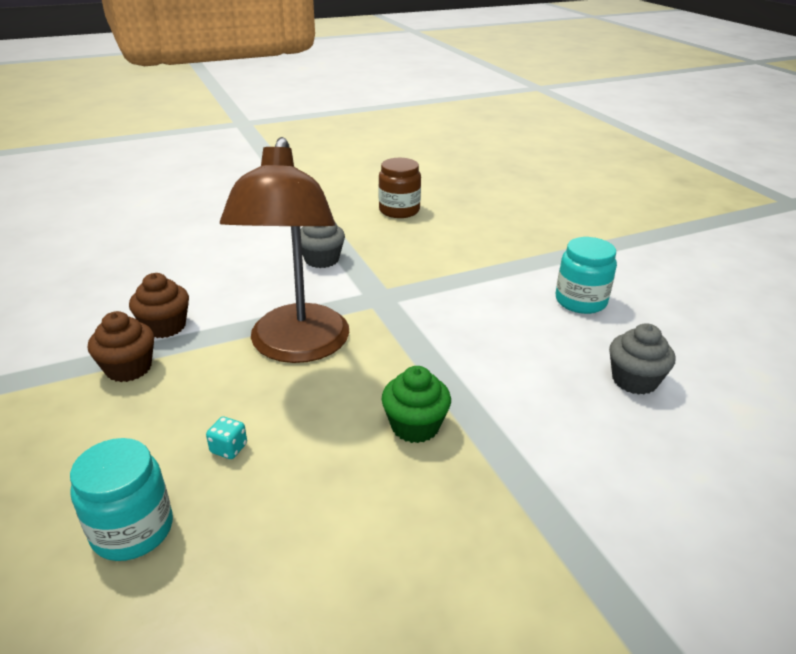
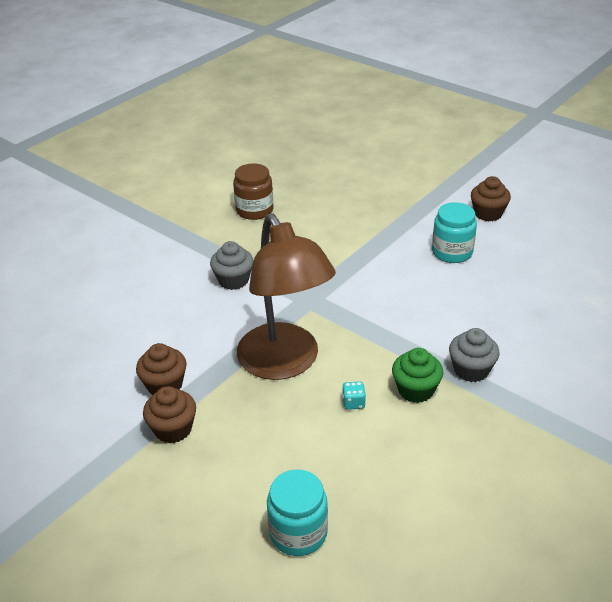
camera: 25 degrees left, 5 degrees up
(229, 448) = (308, 455): turquoise dice -> turquoise dice (353, 403)
(634, 380) = (525, 303): grey cupcake -> grey cupcake (471, 370)
(656, 277) = (488, 213): none -> brown cupcake

